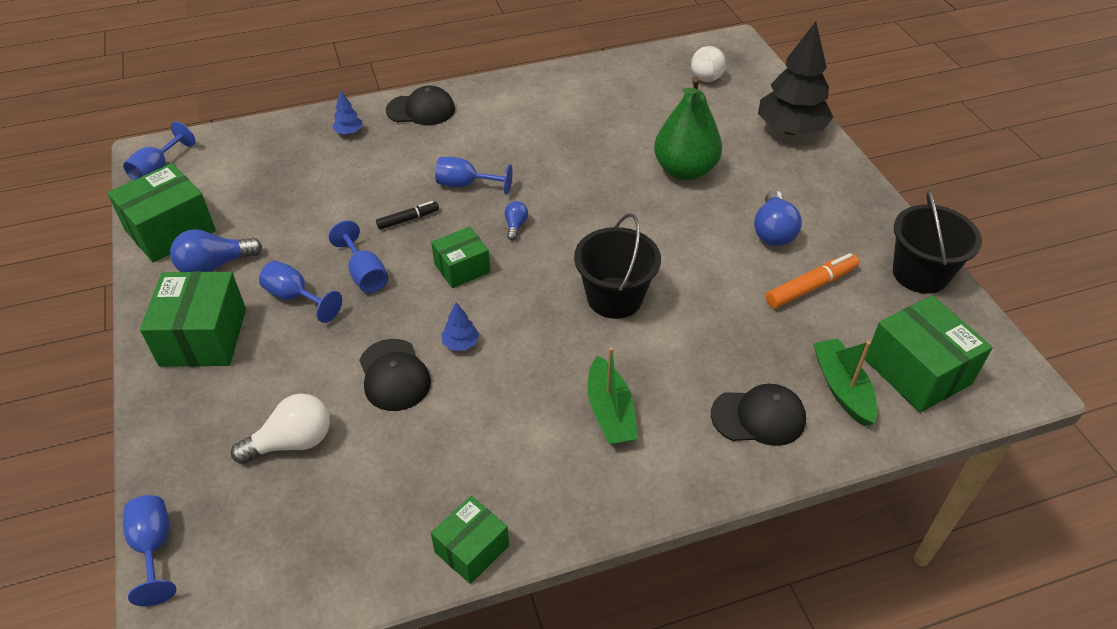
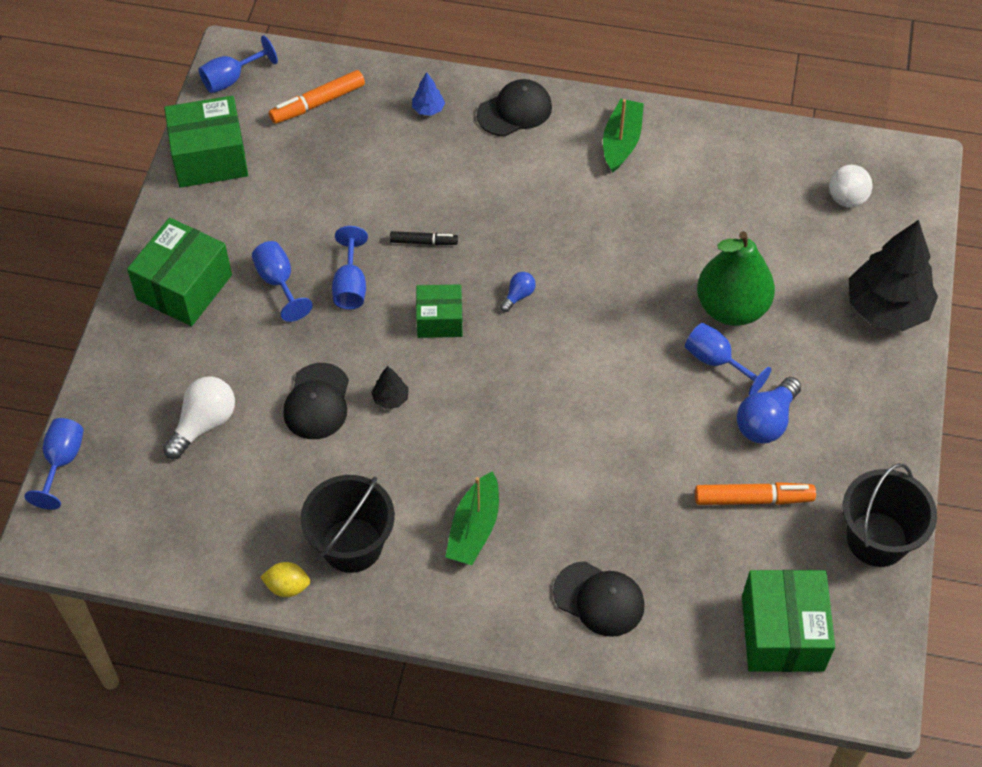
camera: 30 degrees right, 10 degrees up
(215, 266) = (228, 216): blue light bulb -> none
(249, 160) = (317, 103): none -> orange marker
(292, 442) = (204, 424): white light bulb -> white light bulb turned 60 degrees counterclockwise
(421, 110) = (515, 111): black cap -> black cap turned 60 degrees counterclockwise
(461, 343) = (390, 398): blue tree -> black tree
(466, 185) = (501, 226): blue goblet -> blue goblet (716, 361)
(472, 549) = (287, 587): green box -> yellow lemon
(614, 298) = (557, 419): black bucket -> black bucket (352, 545)
(842, 388) = (697, 612): green boat -> green boat (621, 142)

